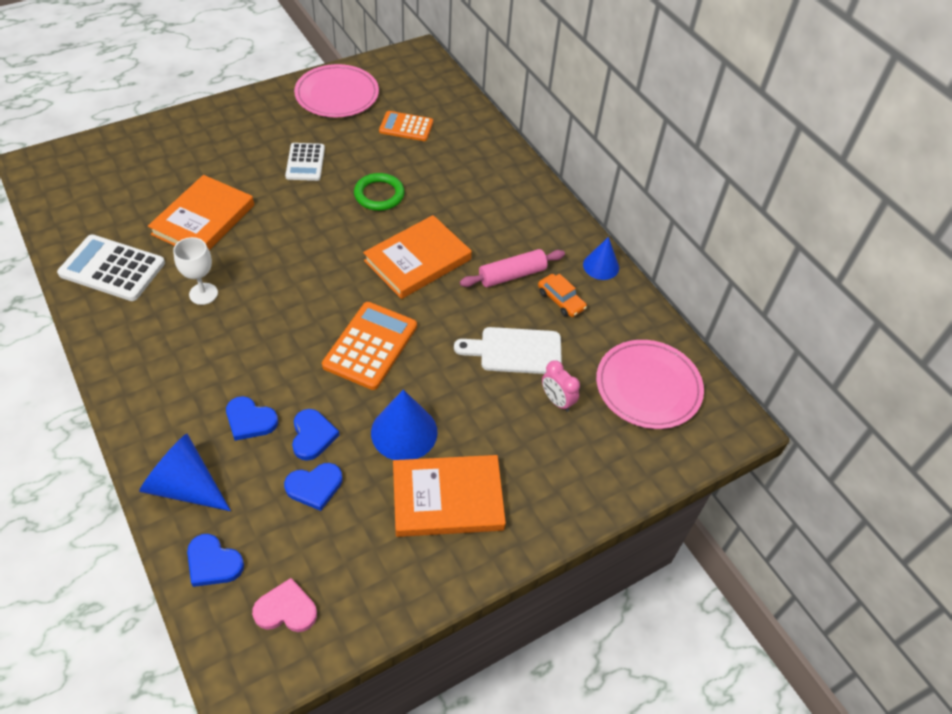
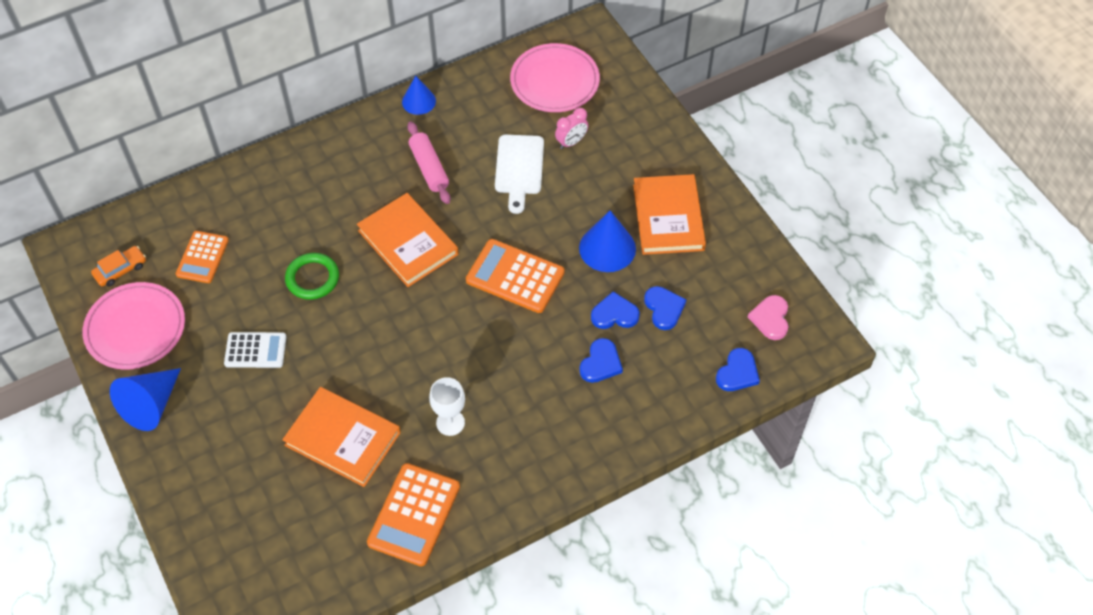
camera: 85 degrees left, 5 degrees up
(112, 269) = (414, 515): white calculator -> orange calculator
(185, 486) = (669, 403): blue cone -> blue cone (151, 405)
(561, 300) = (460, 133): orange car -> orange car (120, 270)

